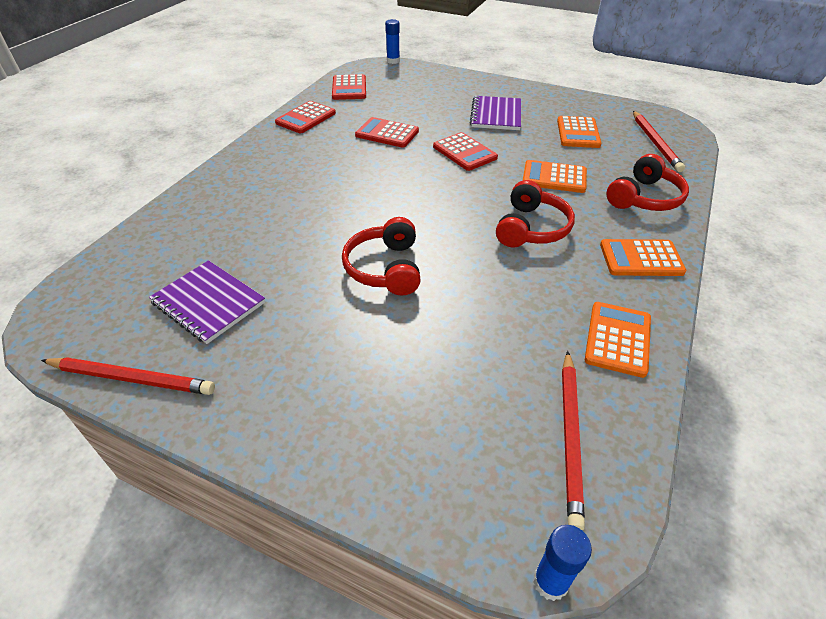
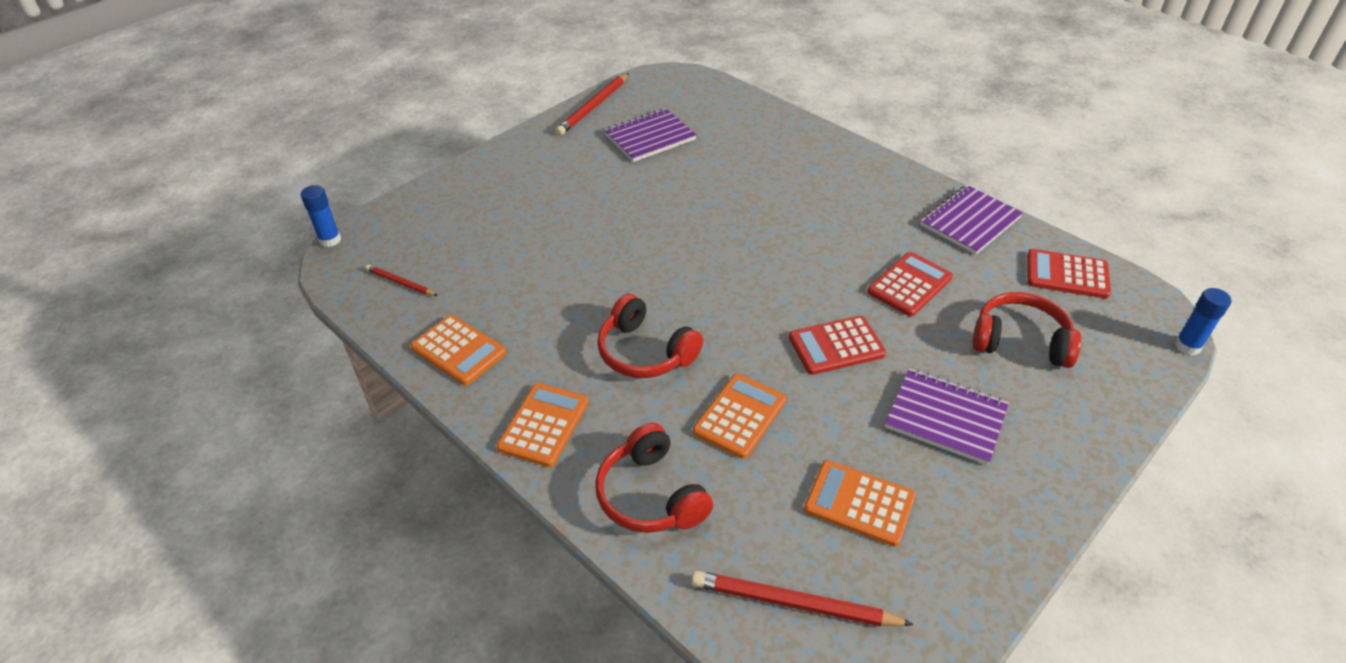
camera: 110 degrees right, 0 degrees up
(306, 118) = (970, 222): red calculator -> purple notebook
(385, 268) = (639, 231): red headphones -> red headphones (1020, 341)
(570, 436) = (401, 283): red pencil -> red pencil, size x0.57

